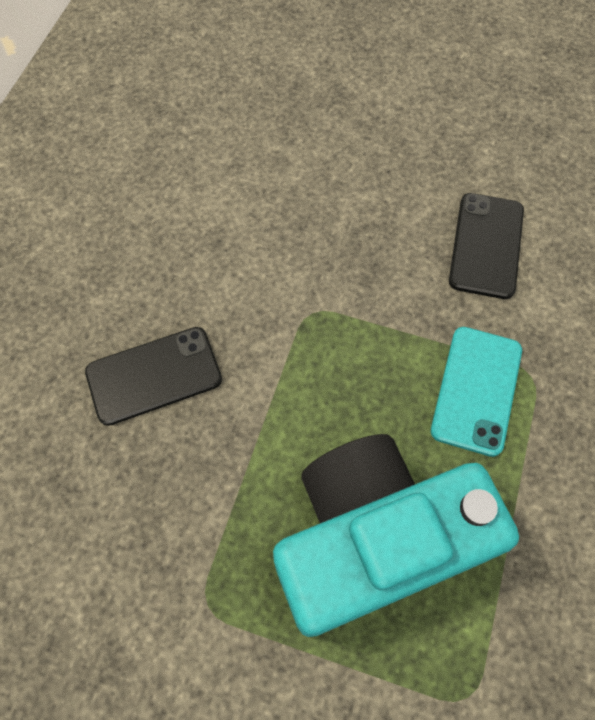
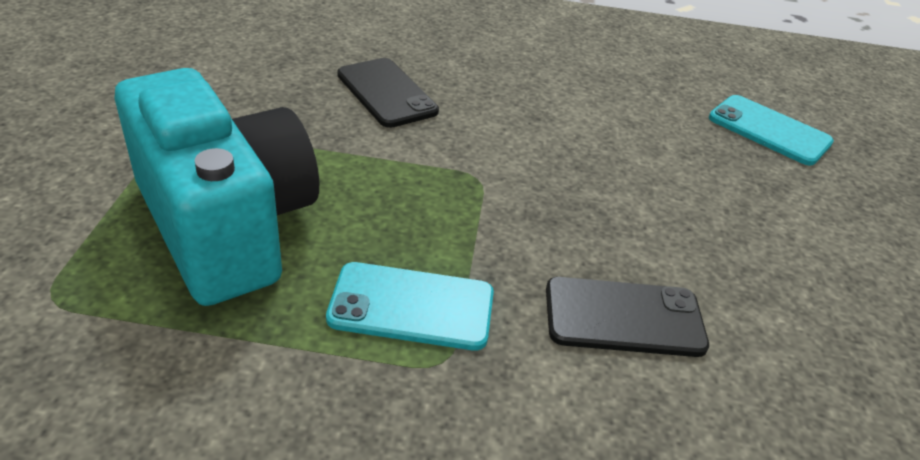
camera: 75 degrees right, 25 degrees down
(259, 65) = (769, 130): none -> turquoise phone

